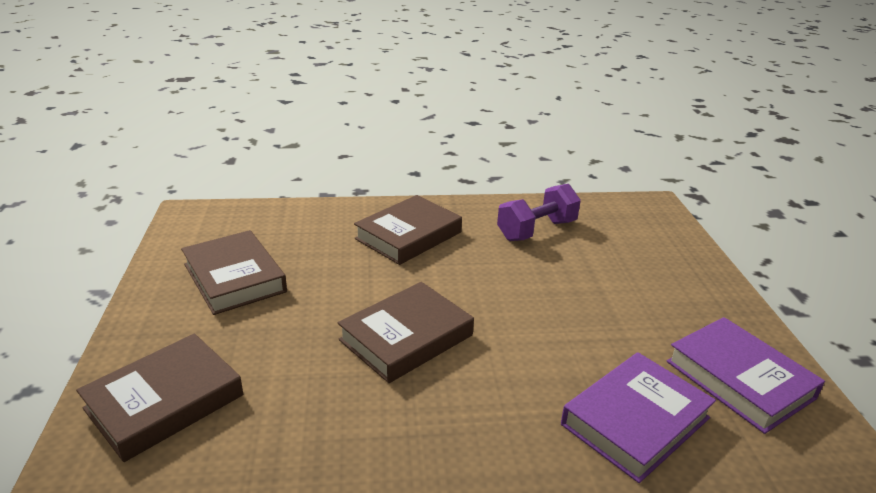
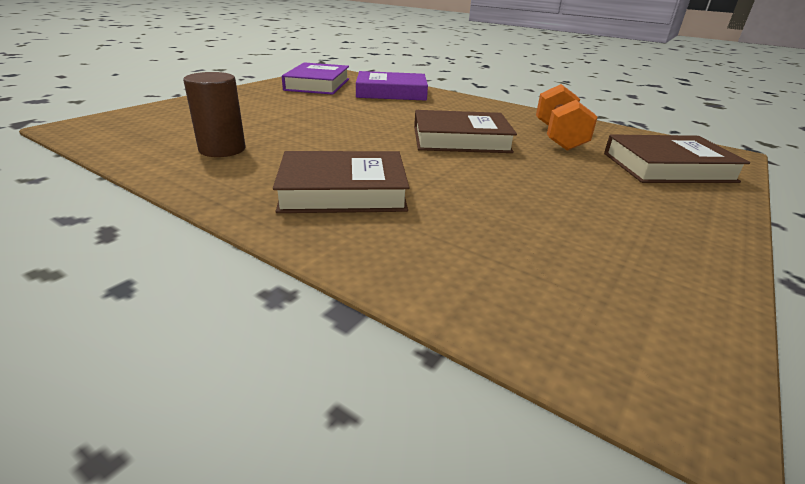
camera: 140 degrees left, 0 degrees up
(234, 278) = (592, 225): brown book -> none
(310, 410) = (558, 137): none -> orange dumbbell
(536, 230) = (222, 149): purple dumbbell -> brown cylinder

